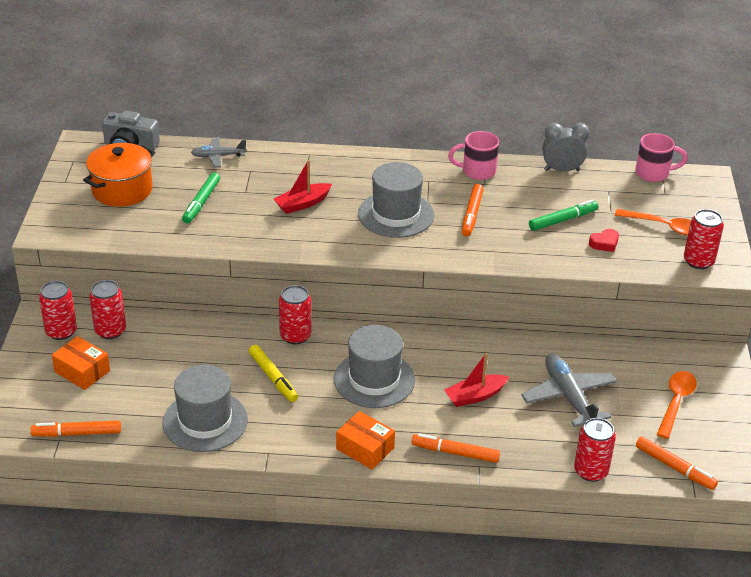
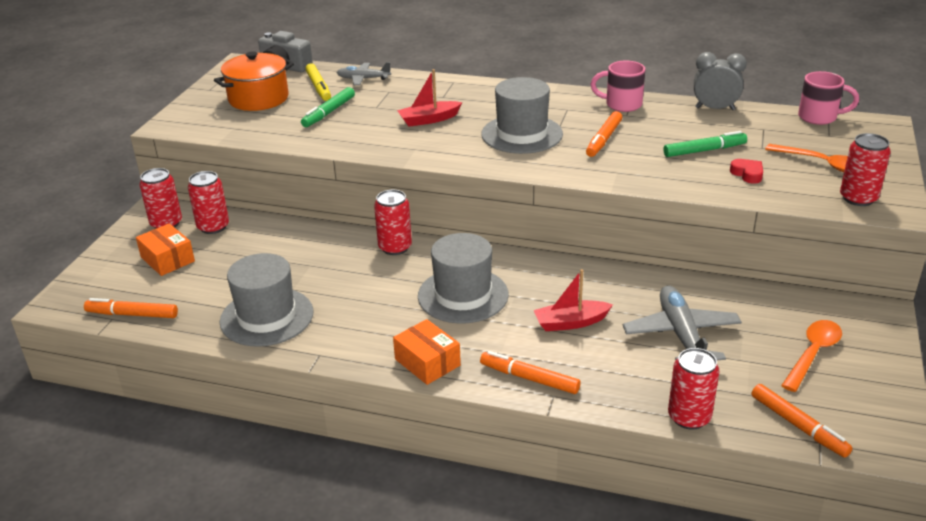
camera: 15 degrees right, 5 degrees down
(273, 377) = (356, 283): yellow marker -> yellow marker (319, 87)
(604, 243) = (747, 174): red heart -> red heart turned 105 degrees counterclockwise

